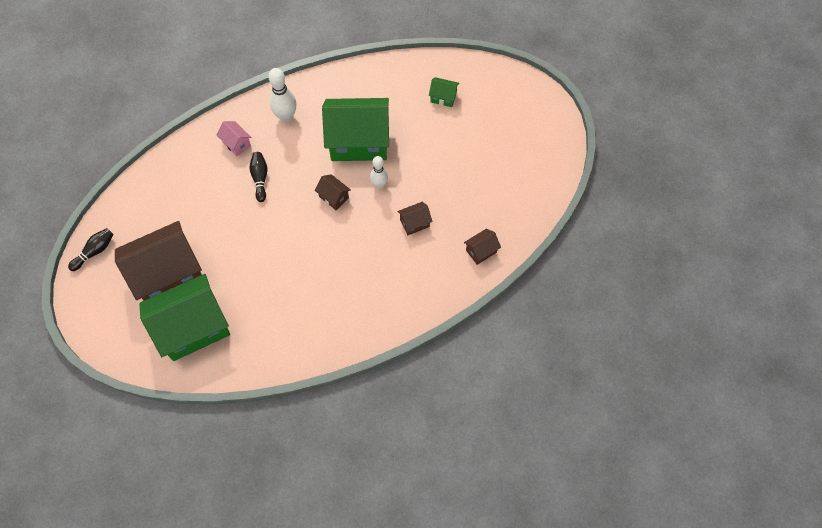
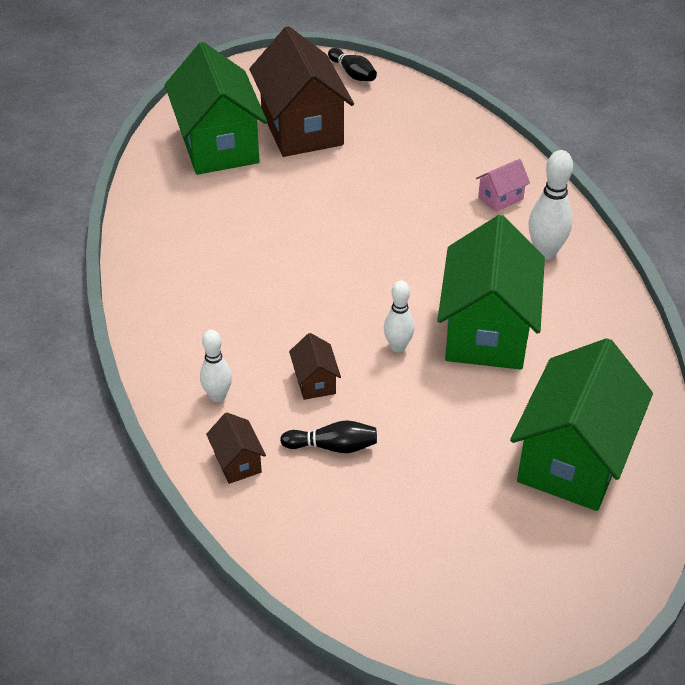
camera: 100 degrees right, 20 degrees down
(260, 178) = (435, 217): black bowling pin -> black bowling pin (333, 446)
(334, 197) = (386, 291): brown house -> none
(436, 272) = (218, 396): none -> white bowling pin
(443, 97) = (573, 458): green house -> green house, size x2.37

